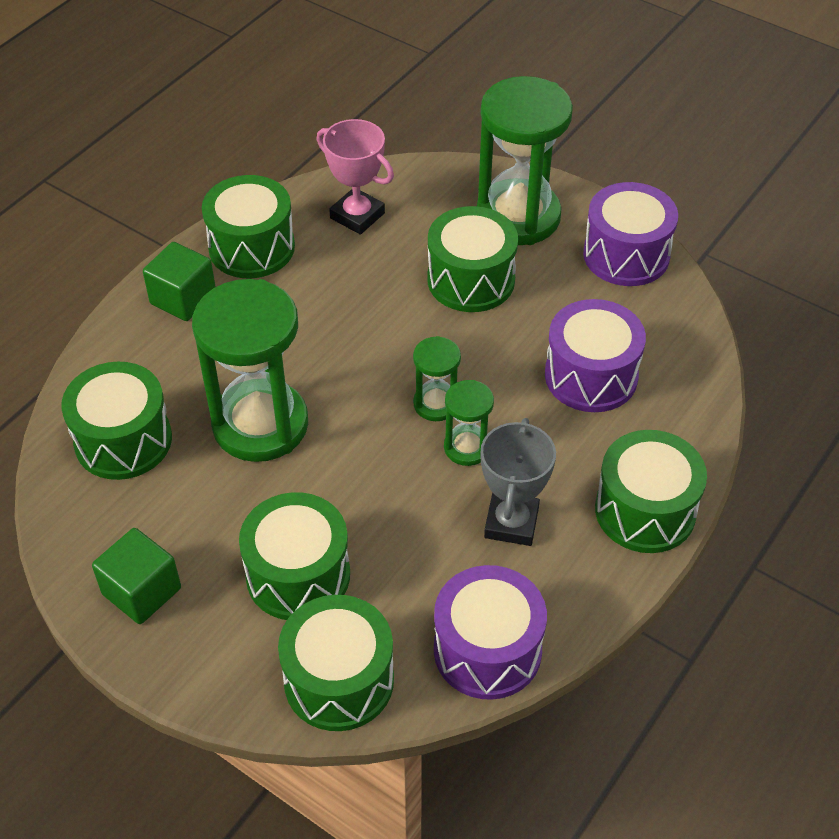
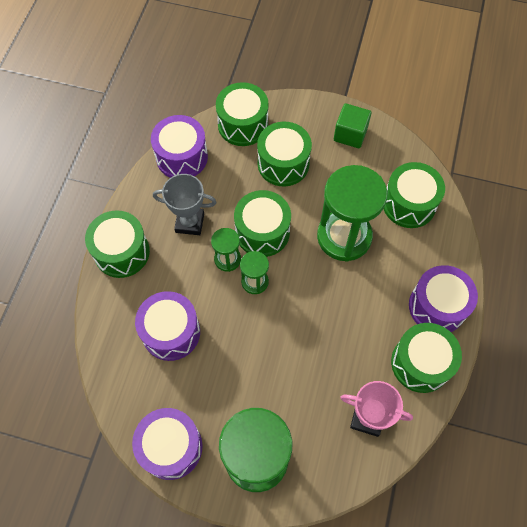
camera: 160 degrees right, 15 degrees up
(183, 298) = (437, 306): green cube -> purple drum
(471, 280) = (268, 385): green drum -> green drum (262, 232)
(511, 523) = (189, 223): grey trophy -> grey trophy turned 75 degrees counterclockwise

